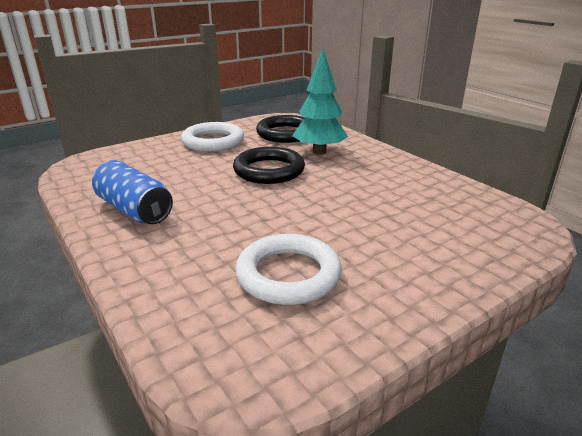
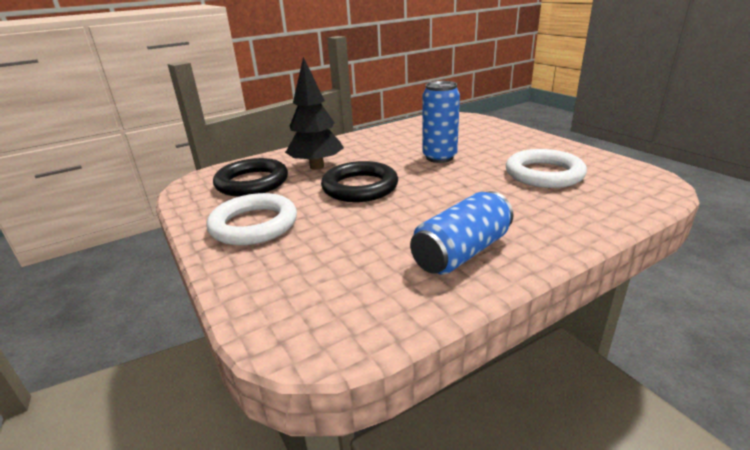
camera: 85 degrees left, 0 degrees up
(319, 152) = (317, 166): turquoise tree -> black tree
(346, 208) = (439, 157): none -> blue can

